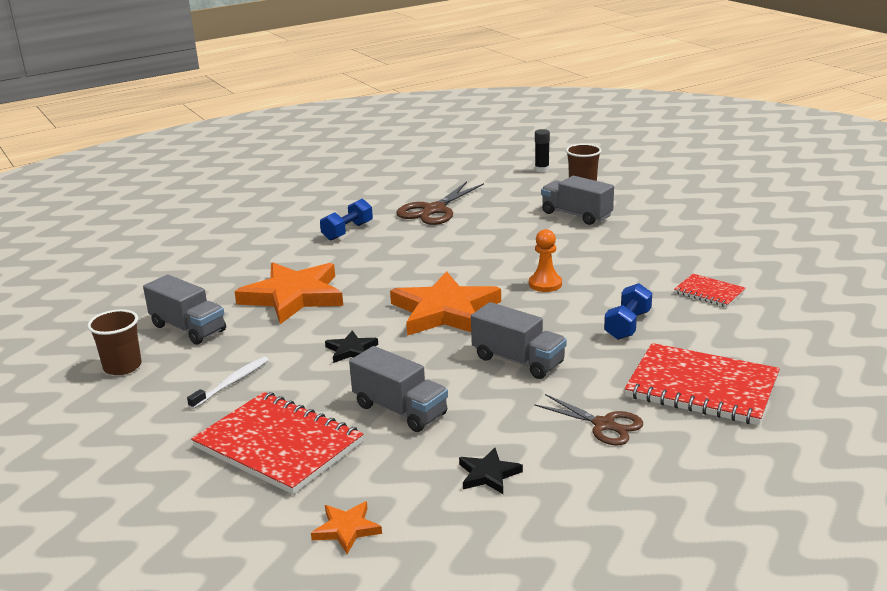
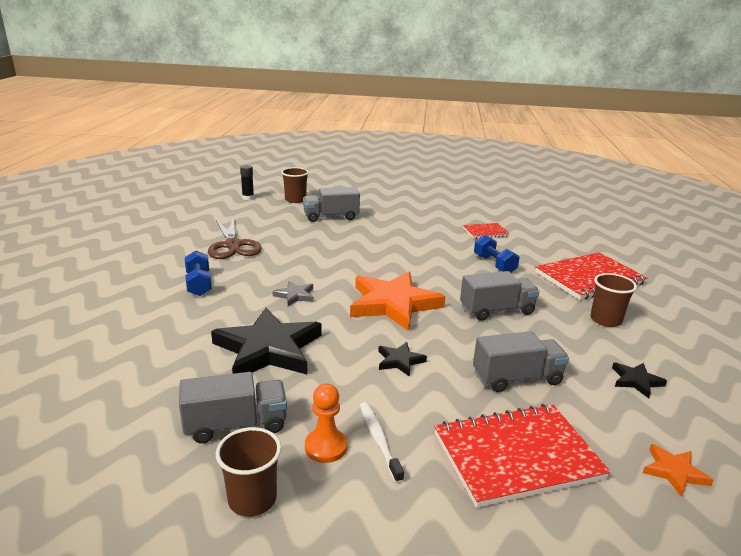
camera: 55 degrees left, 0 degrees up
(293, 296) = (268, 349): orange star -> black star
(390, 269) = (295, 295): none -> grey star
(545, 284) = (407, 262): orange pawn -> orange pawn (326, 447)
(604, 425) = (605, 320): brown scissors -> brown cup

